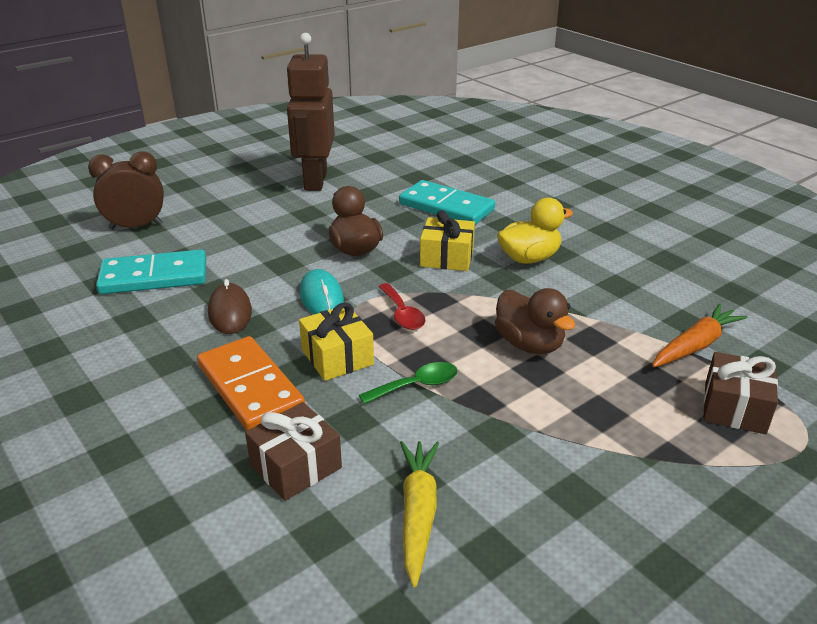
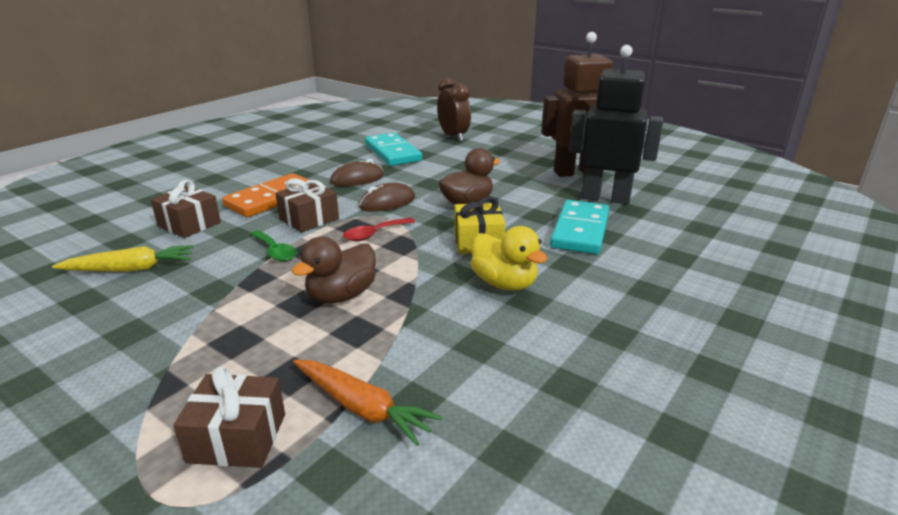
camera: 75 degrees right, 5 degrees down
(321, 297) = (387, 202): turquoise mouse -> brown mouse
(337, 357) = (309, 219): yellow gift -> brown gift
(385, 181) = (605, 198): none -> black robot

